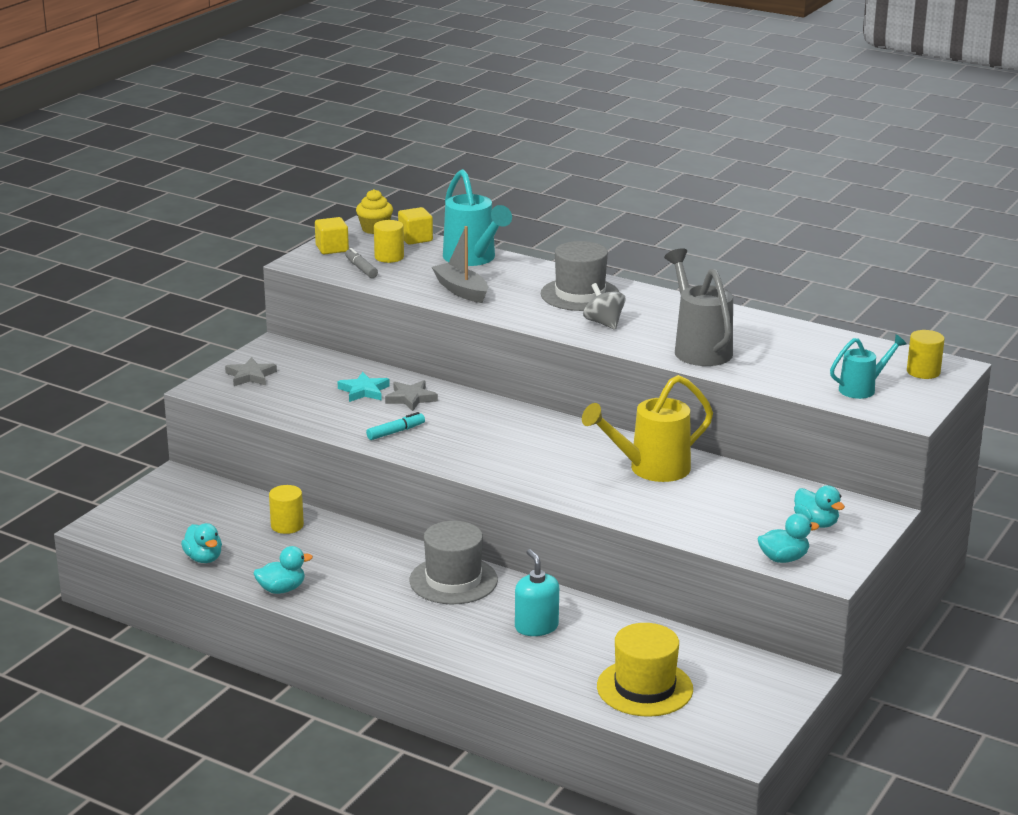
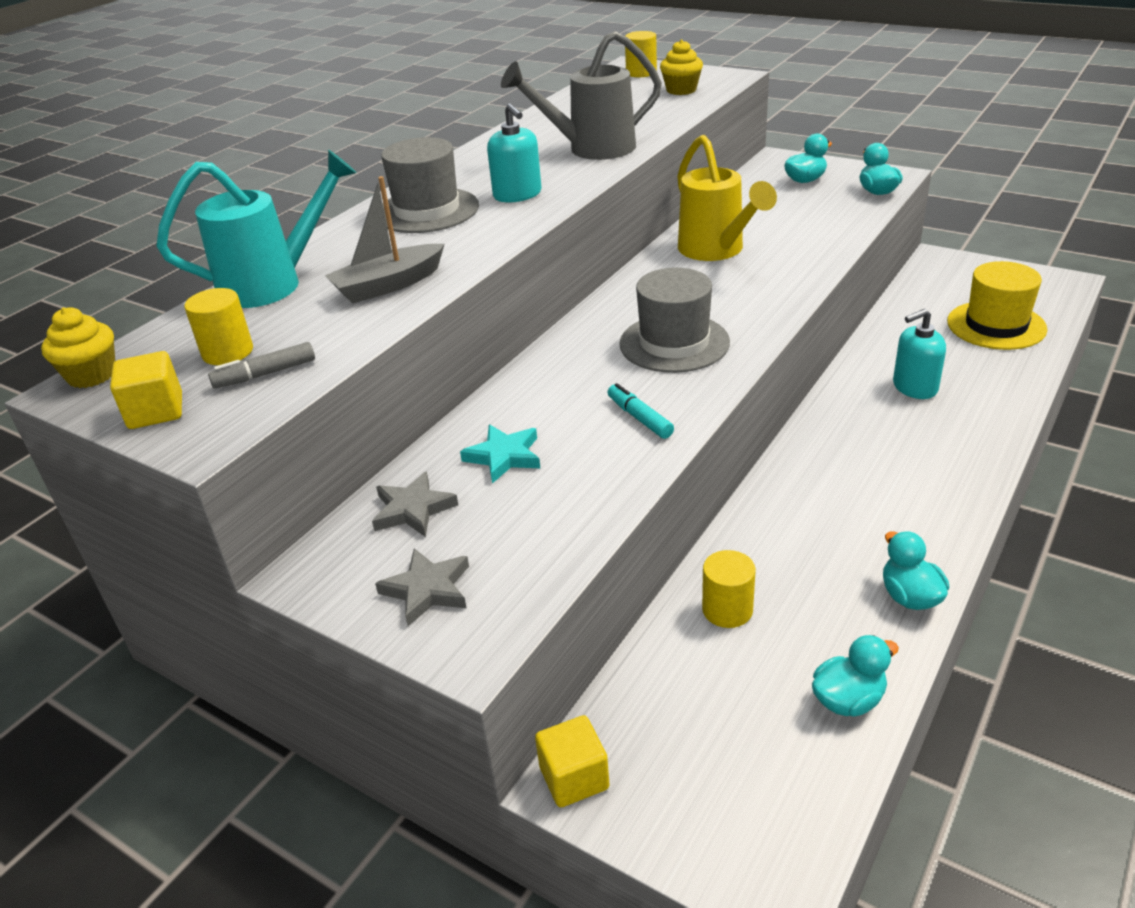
camera: 85 degrees left, 10 degrees up
(410, 398) = (533, 412): grey star -> grey star (413, 509)
(415, 238) = (161, 335): yellow cube -> yellow cube (574, 778)
(453, 580) = (836, 447): grey hat -> grey hat (674, 343)
(604, 323) = (517, 195): grey spinning top -> turquoise soap dispenser
(862, 389) = (681, 90): turquoise watering can -> yellow cupcake

